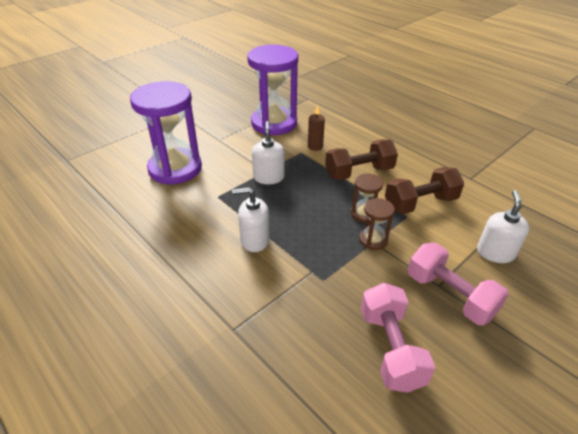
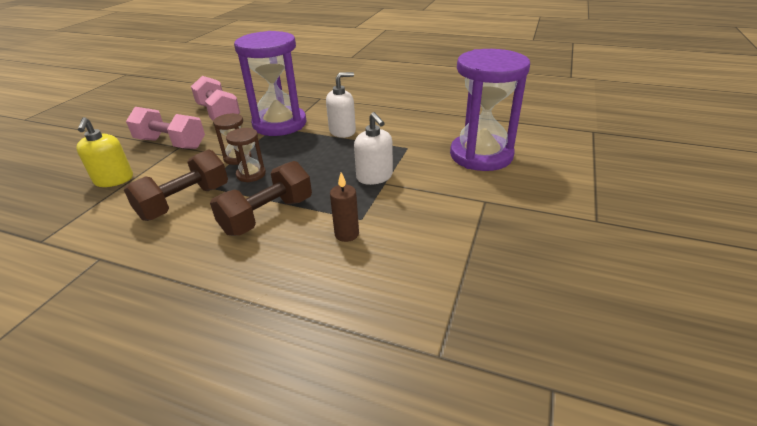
camera: 155 degrees right, 5 degrees down
(274, 123) = (442, 255): purple hourglass -> purple hourglass (280, 124)
(495, 253) = (114, 180): white soap dispenser -> yellow soap dispenser

